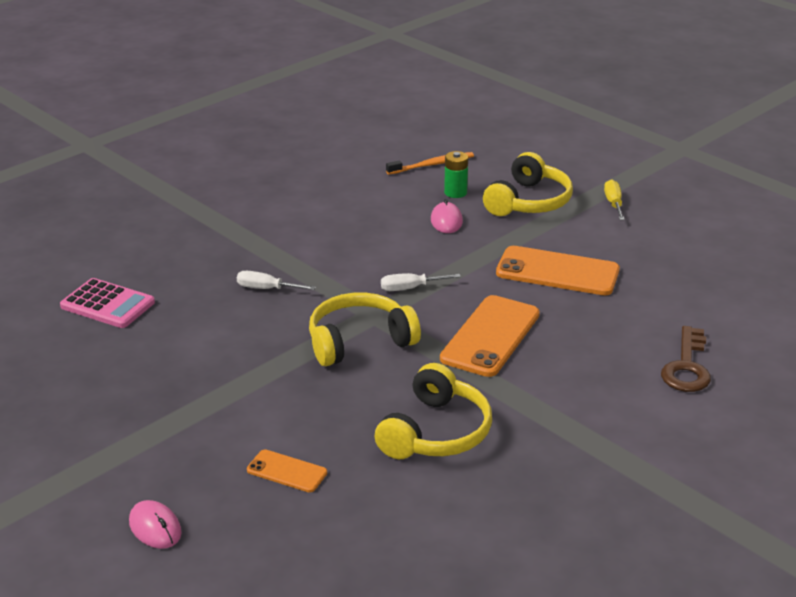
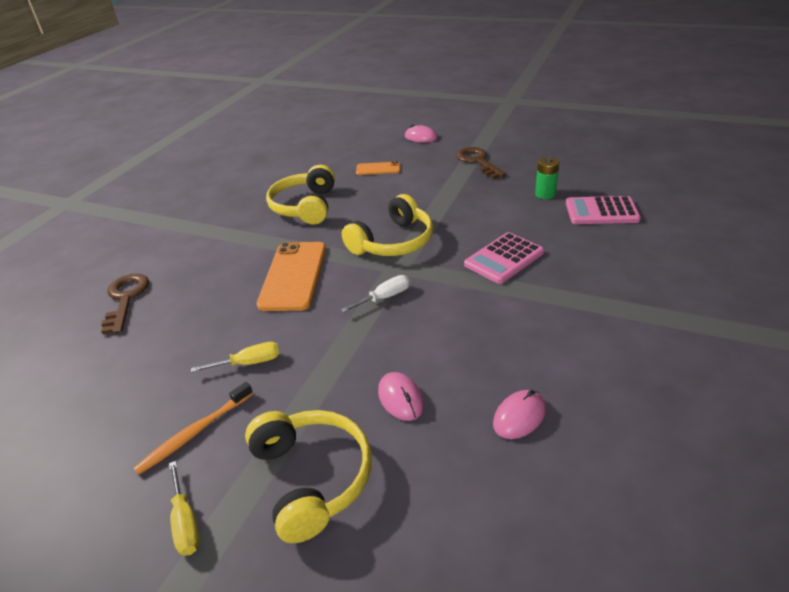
camera: 160 degrees right, 5 degrees up
(137, 430) = (478, 161): none -> brown key
(266, 289) = (504, 258): white screwdriver -> pink calculator
(374, 193) = (519, 416): none -> pink mouse
(432, 165) = (491, 519): orange toothbrush -> orange toothbrush (194, 433)
(455, 192) = (419, 459): green battery -> green battery (545, 194)
(528, 201) = (311, 478): yellow headphones -> yellow headphones turned 150 degrees clockwise
(557, 272) = (249, 363): orange phone -> yellow screwdriver

